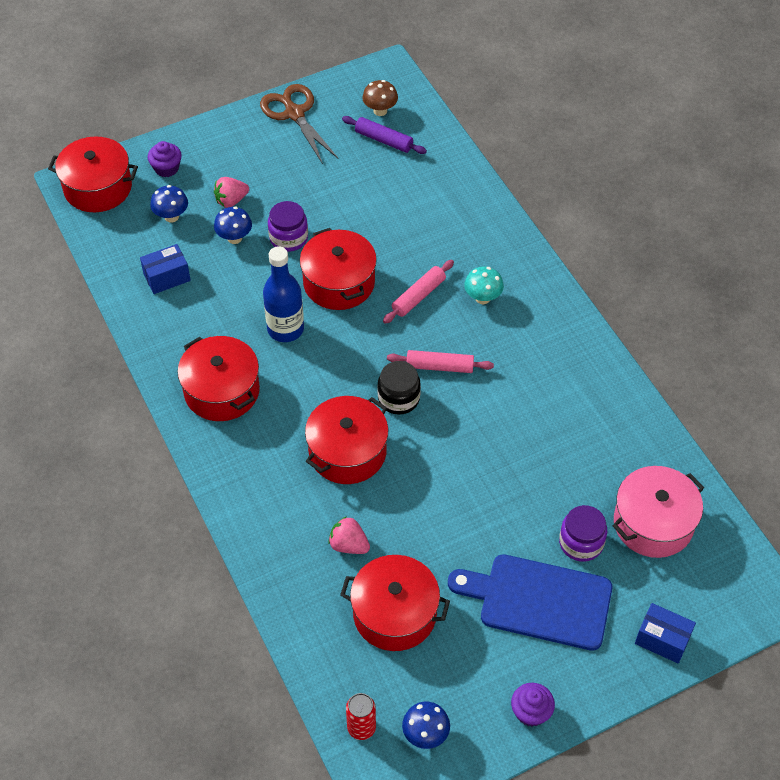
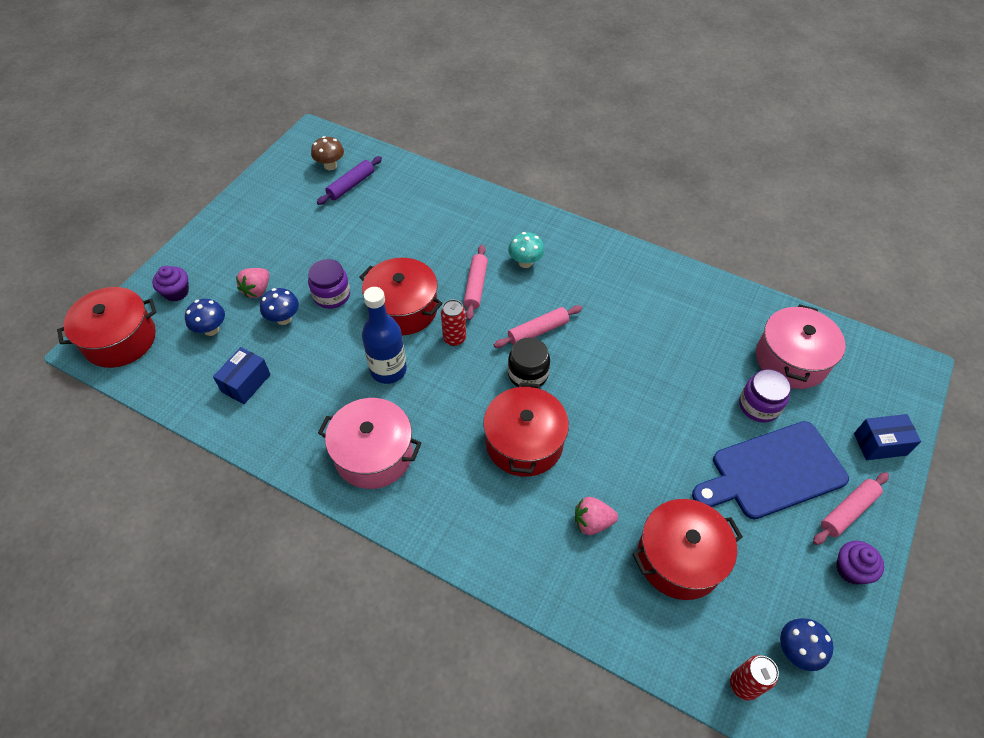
camera: 35 degrees left, 0 degrees up
(222, 391) = (373, 454): red pot -> pink pot
(294, 113) = (260, 198): brown scissors -> none
(361, 333) = (454, 338): none -> red can
(384, 140) = (351, 185): purple rolling pin -> purple rolling pin turned 45 degrees counterclockwise
(574, 670) = (848, 511): none -> pink rolling pin

